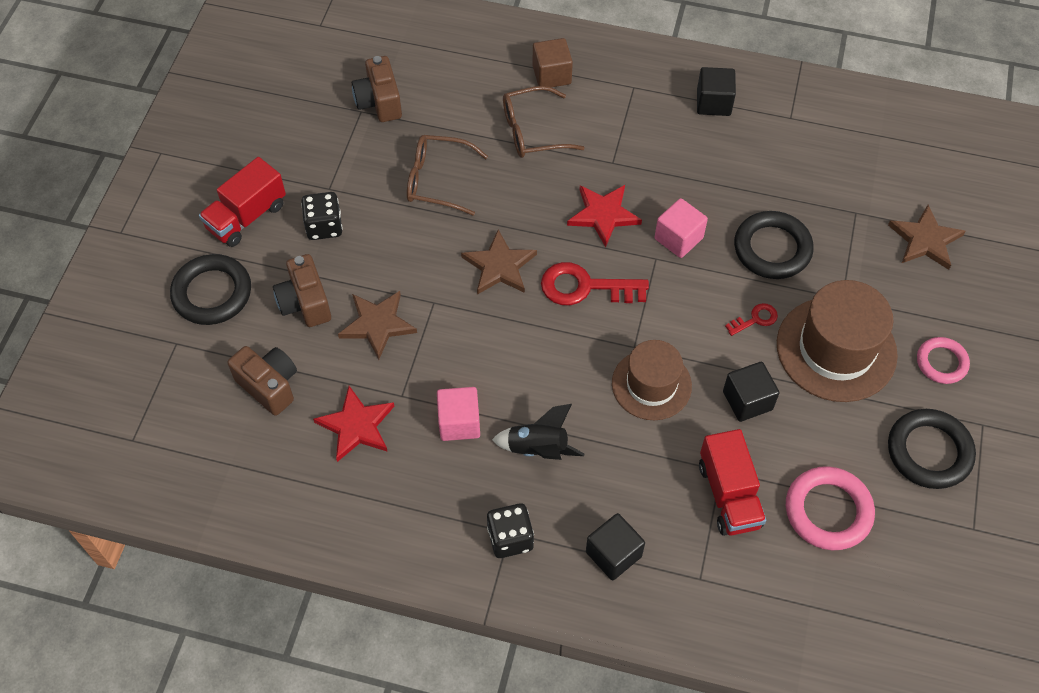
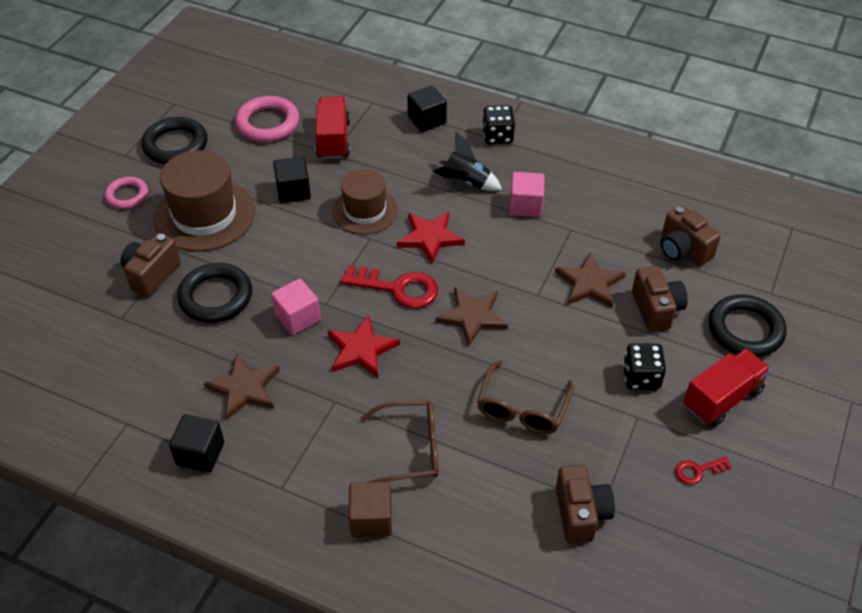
camera: 170 degrees left, 10 degrees down
(356, 426) = (608, 214): red star -> red star (430, 238)
(437, 180) = (522, 408): brown glasses -> brown glasses turned 90 degrees clockwise
(755, 319) = (259, 244): red key -> red key (698, 471)
(853, 264) = (151, 274): none -> brown camera
(925, 240) = (74, 285): brown star -> brown star (244, 388)

